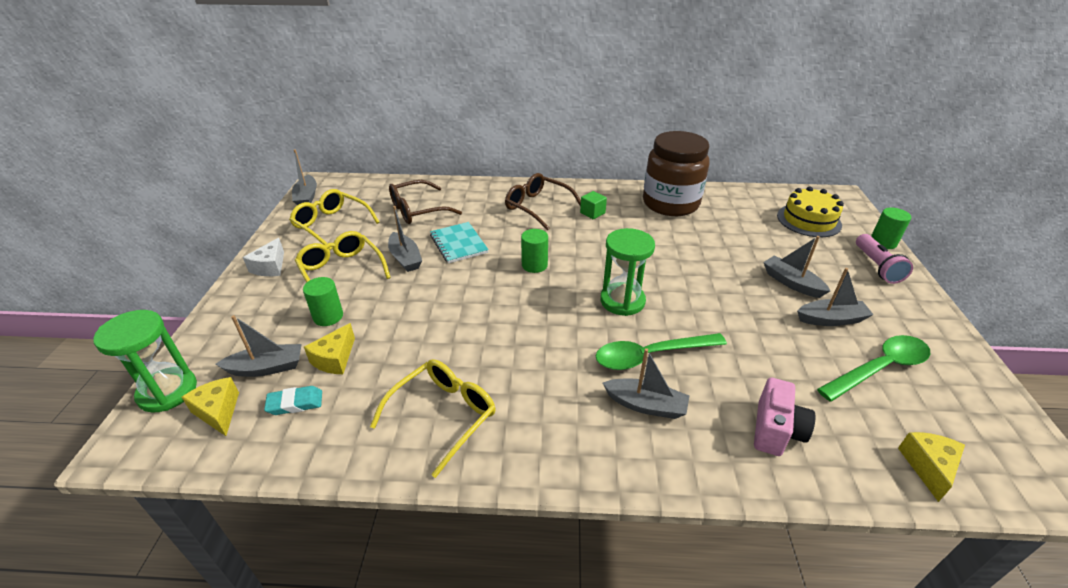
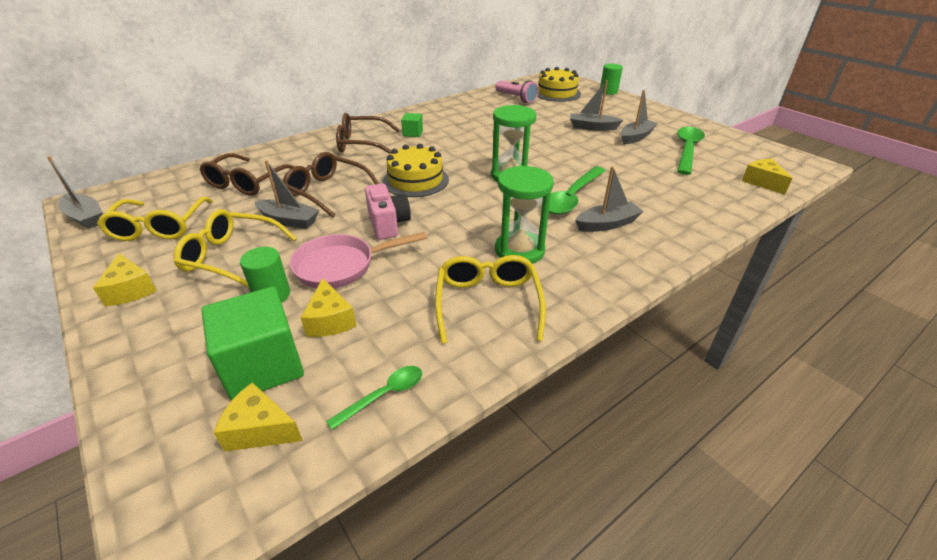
camera: 40 degrees left, 0 degrees up
(167, 391) = (159, 455): green hourglass -> green hourglass (519, 250)
(267, 368) = (263, 365): grey boat -> green cube
(270, 267) = (130, 290): white cheese -> yellow cheese
(295, 403) = (340, 372): turquoise eraser -> none
(296, 439) = (384, 395): none -> green spoon
(332, 225) = (159, 227): yellow glasses -> yellow glasses turned 90 degrees counterclockwise
(391, 318) = (341, 266): none -> pink pan
(458, 244) = (327, 191): turquoise notebook -> brown glasses
(534, 265) = (415, 180): green cylinder -> yellow cake
(670, 203) = (461, 110): brown jar -> none
(775, 430) = (685, 201): pink camera -> pink camera (388, 224)
(877, 266) = (621, 104): pink flashlight -> pink flashlight (516, 98)

